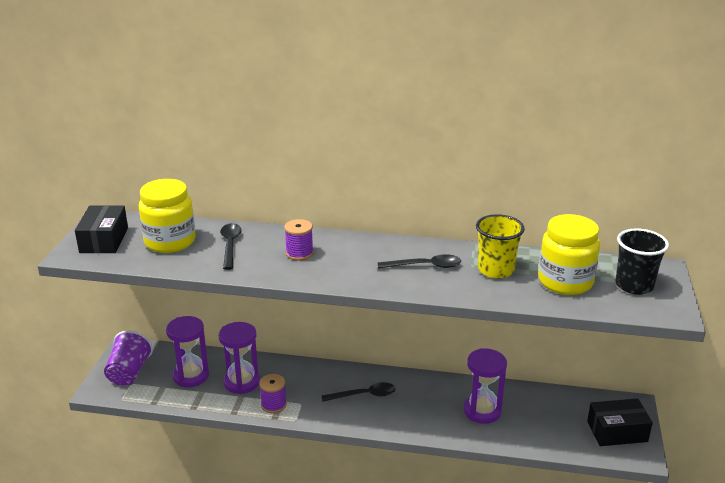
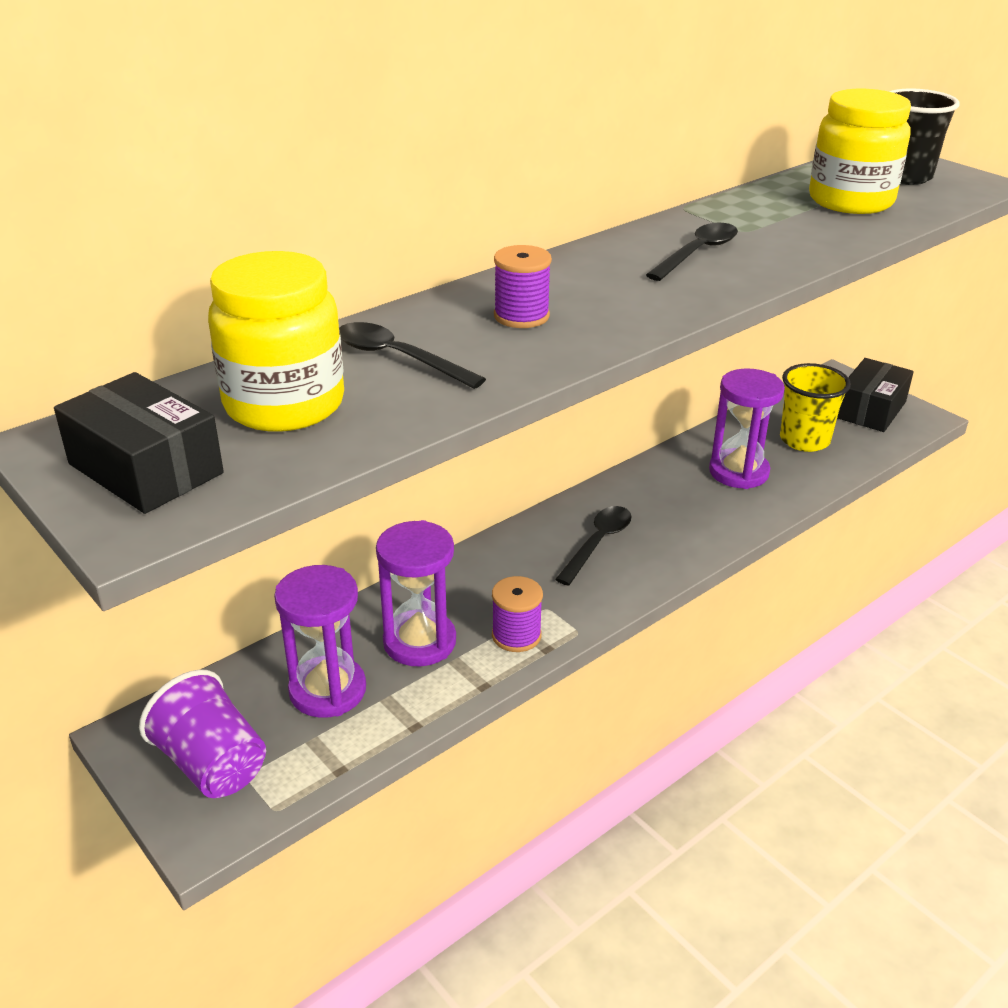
camera: 50 degrees left, 5 degrees up
(496, 270) = (769, 222): yellow cup -> yellow cup (804, 440)

